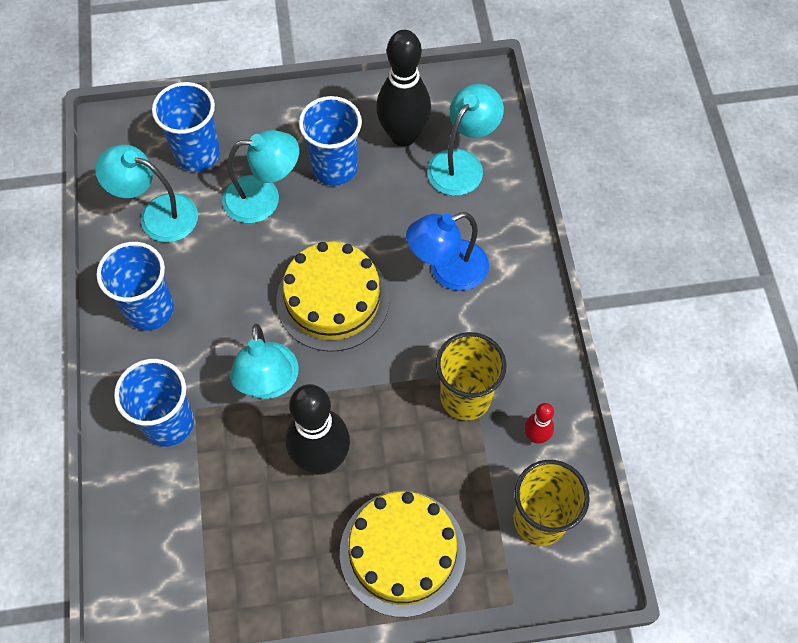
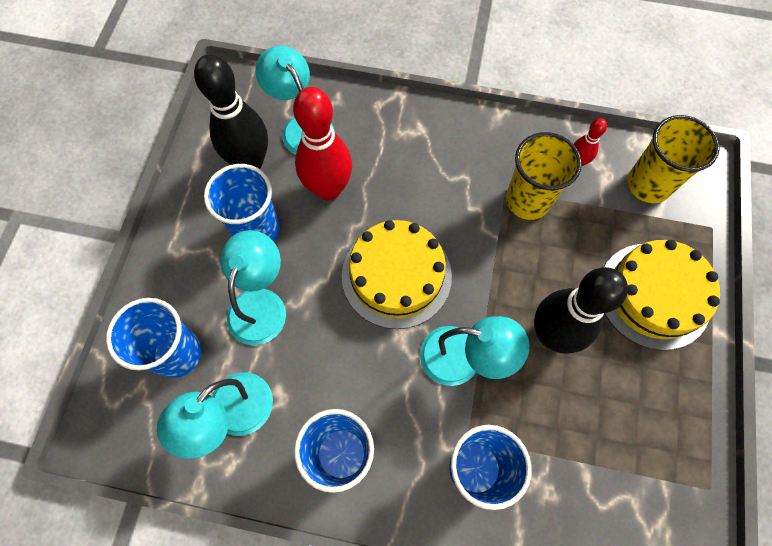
camera: 70 degrees left, 5 degrees up
(402, 210) = (328, 189): none -> red bowling pin
(447, 270) = (403, 173): blue lamp -> none

